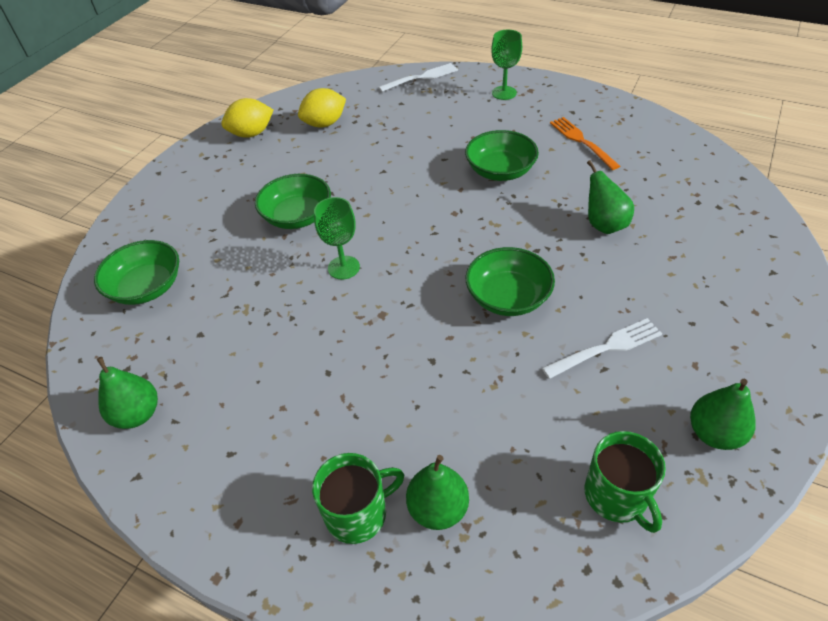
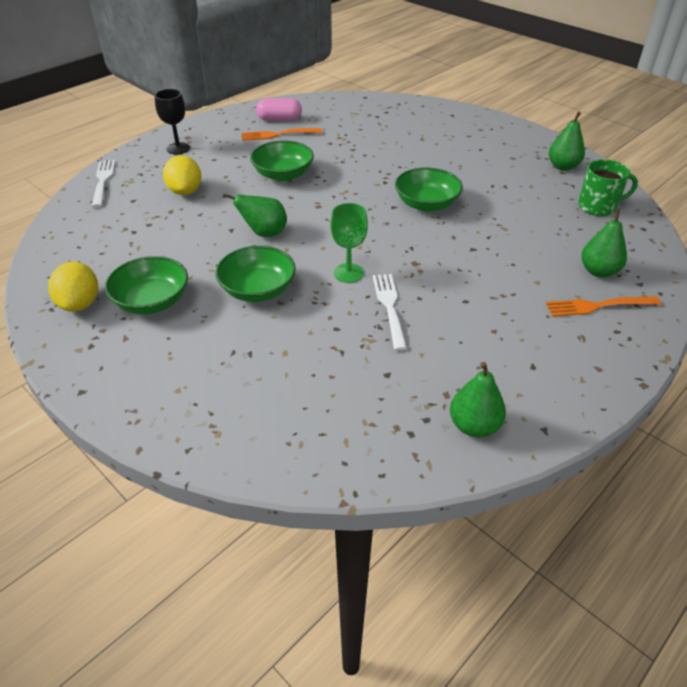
camera: 75 degrees left, 5 degrees down
(147, 287) = (296, 411): green bowl -> green bowl (152, 301)
(324, 124) = (117, 250): yellow lemon -> yellow lemon (185, 191)
(358, 513) = (597, 306): green mug -> orange fork
(504, 93) = (178, 148): green goblet -> black goblet
(604, 225) = (376, 151): green pear -> green pear (264, 233)
(606, 348) = (489, 180): white fork -> white fork (389, 307)
(618, 131) = (279, 119): none -> pink capsule

